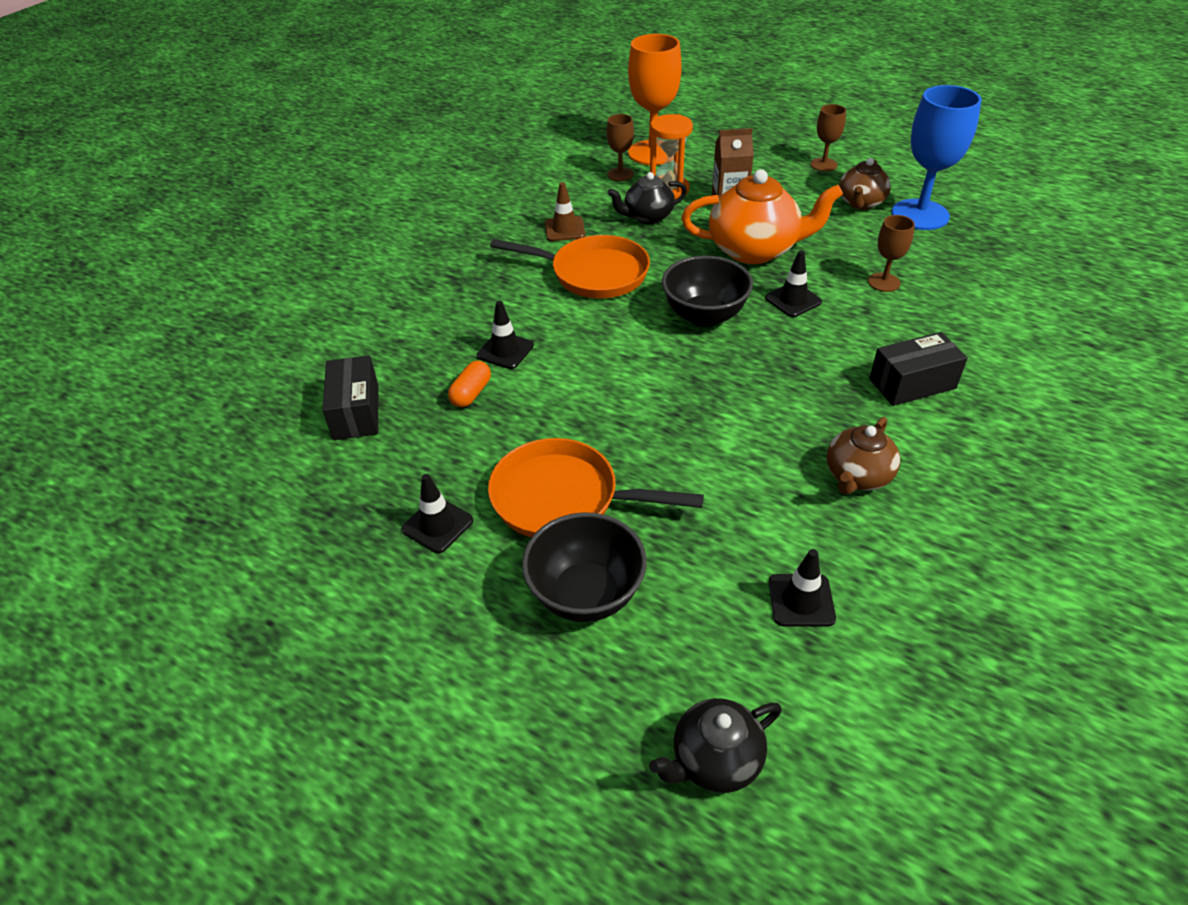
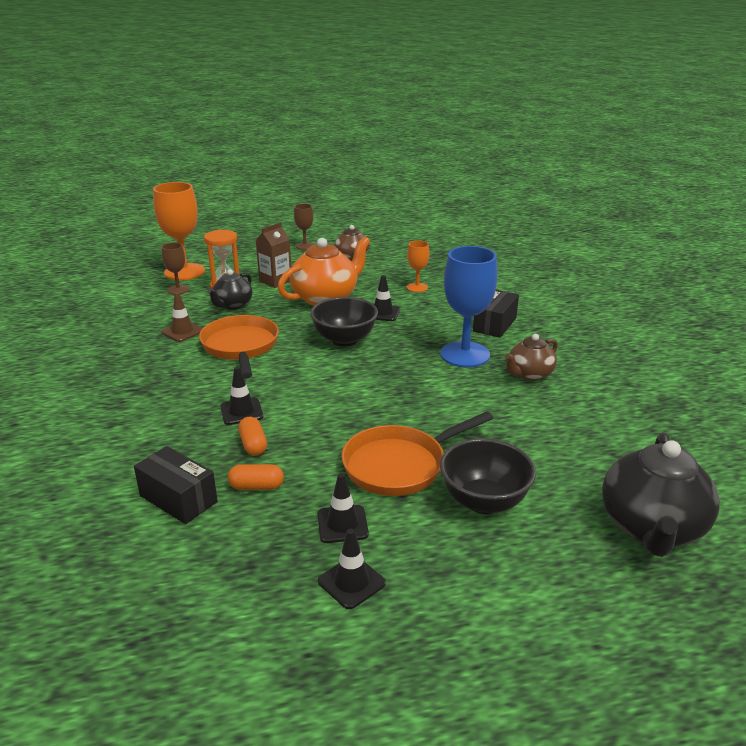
camera: 45 degrees left, 15 degrees down
(422, 439) = (256, 486): none -> orange capsule
(593, 274) = (241, 347): orange pan -> orange pan turned 75 degrees counterclockwise
(715, 760) = (652, 528): black teapot -> black teapot, size x1.71
(801, 600) = (584, 438): black traffic cone -> black traffic cone (351, 582)
(857, 477) = (529, 374): brown teapot -> brown teapot turned 60 degrees clockwise
(884, 282) = (417, 287): brown goblet -> orange goblet
(920, 215) = (391, 252): blue goblet -> blue goblet (464, 354)

